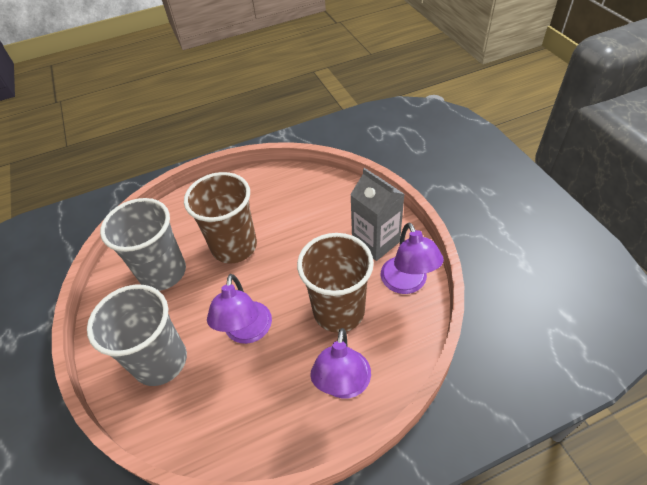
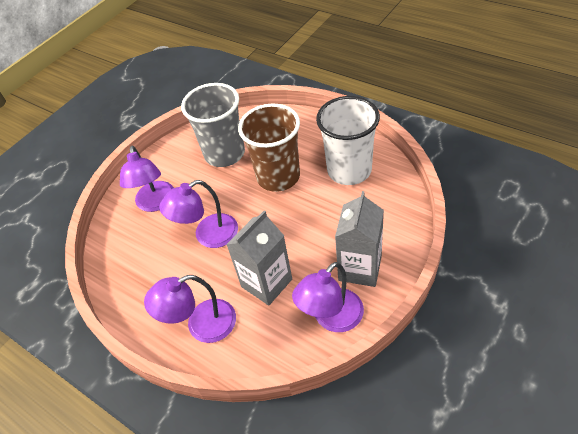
camera: 60 degrees right, 0 degrees up
(160, 361) = (156, 203): grey cup -> purple lamp
(277, 199) = (349, 170): none -> white cup
(339, 311) = (266, 283): brown cup -> grey carton

